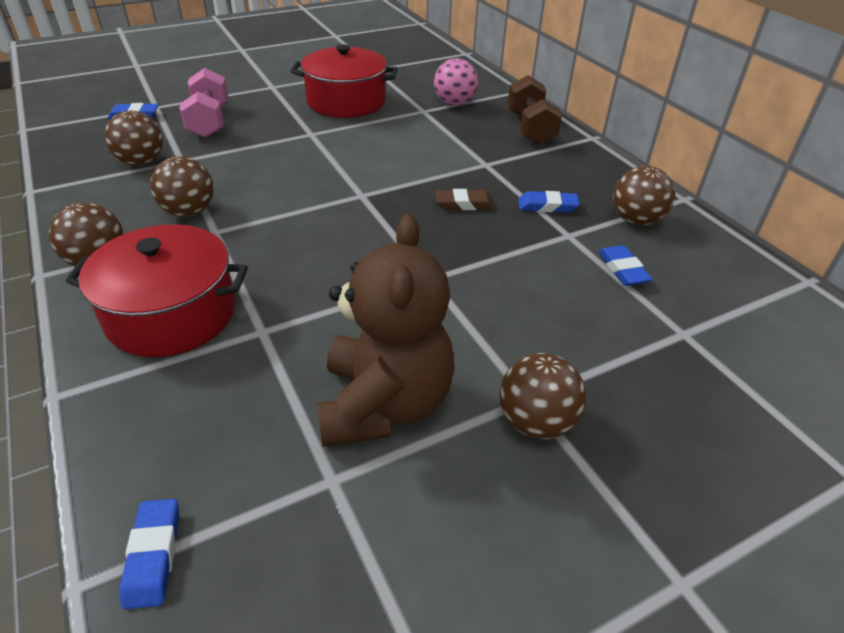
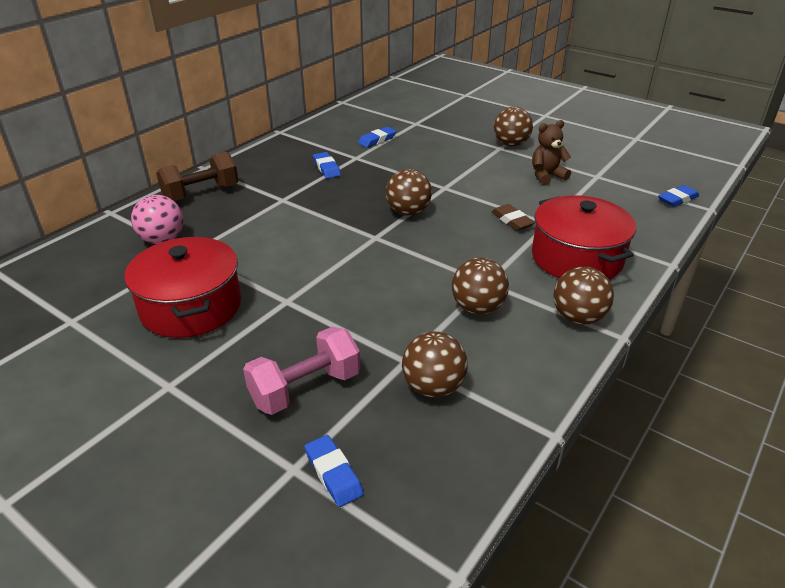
camera: 115 degrees left, 5 degrees down
(384, 404) = (546, 176): brown teddy bear -> brown teddy bear, size x0.53
(464, 204) = (350, 195): brown eraser -> brown eraser (512, 220)
(636, 220) = (320, 142): brown ball -> brown ball (408, 212)

